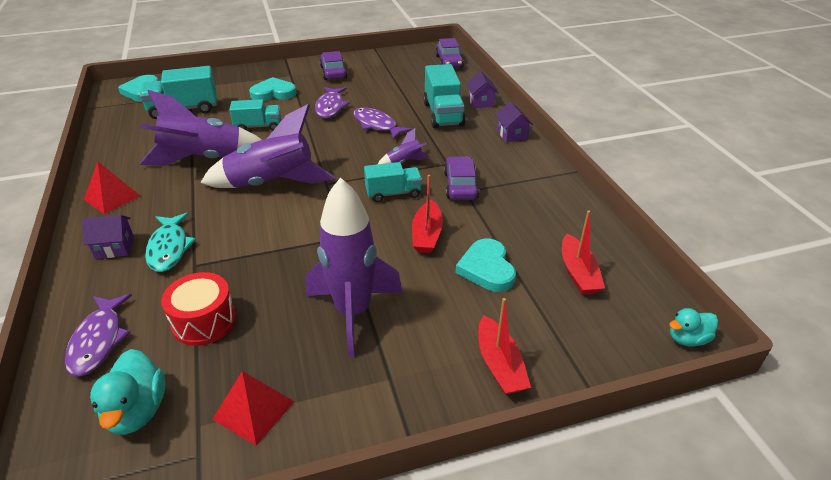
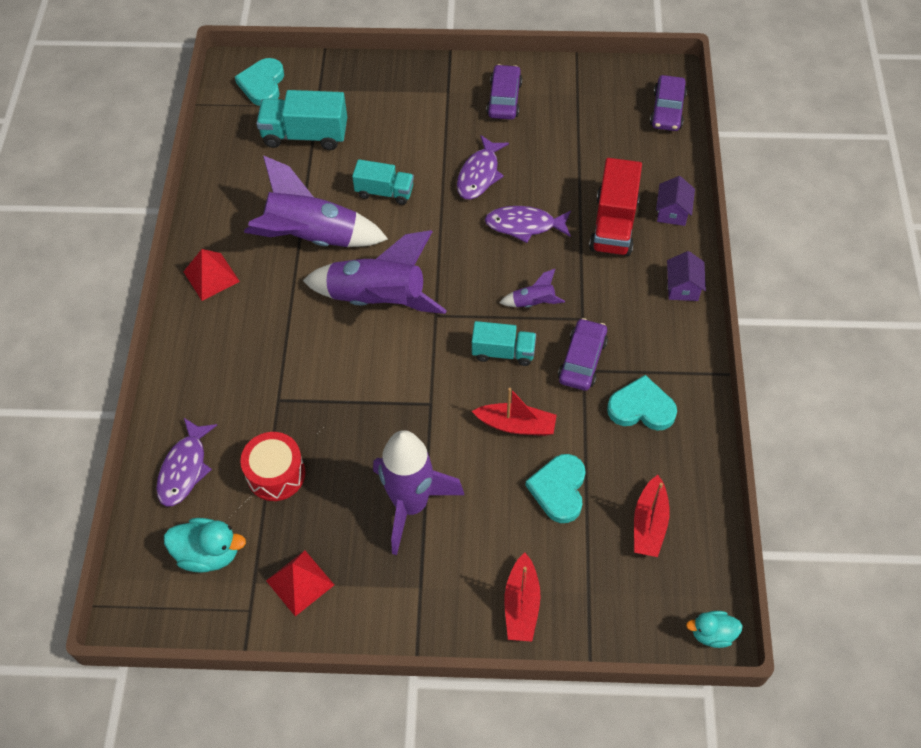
camera: 20 degrees right, 20 degrees up
(114, 247) = (207, 353): purple house -> none
(137, 411) = (209, 553): turquoise duck -> turquoise duck turned 90 degrees counterclockwise
(169, 248) = (258, 369): turquoise fish -> none
(273, 93) = (417, 127): turquoise heart -> turquoise heart (641, 408)
(377, 125) = (524, 225): purple fish -> purple fish turned 60 degrees counterclockwise
(427, 235) = (516, 425): red boat -> red boat turned 105 degrees counterclockwise
(443, 114) = (613, 225): turquoise truck -> red truck

